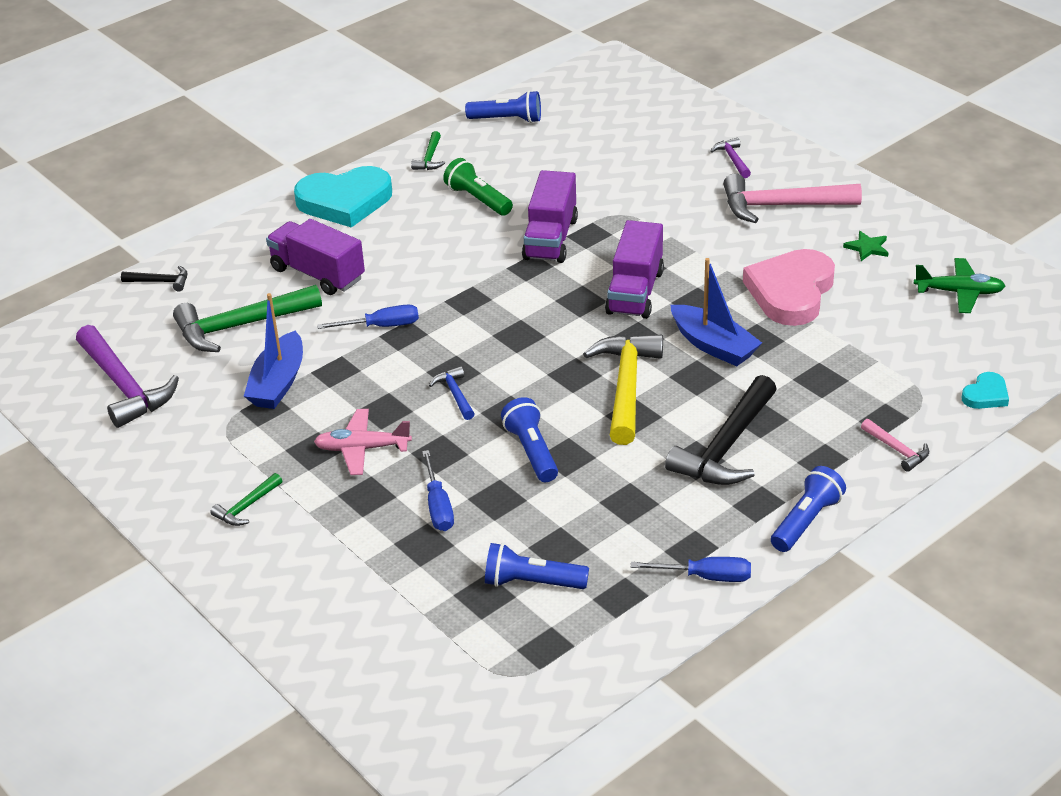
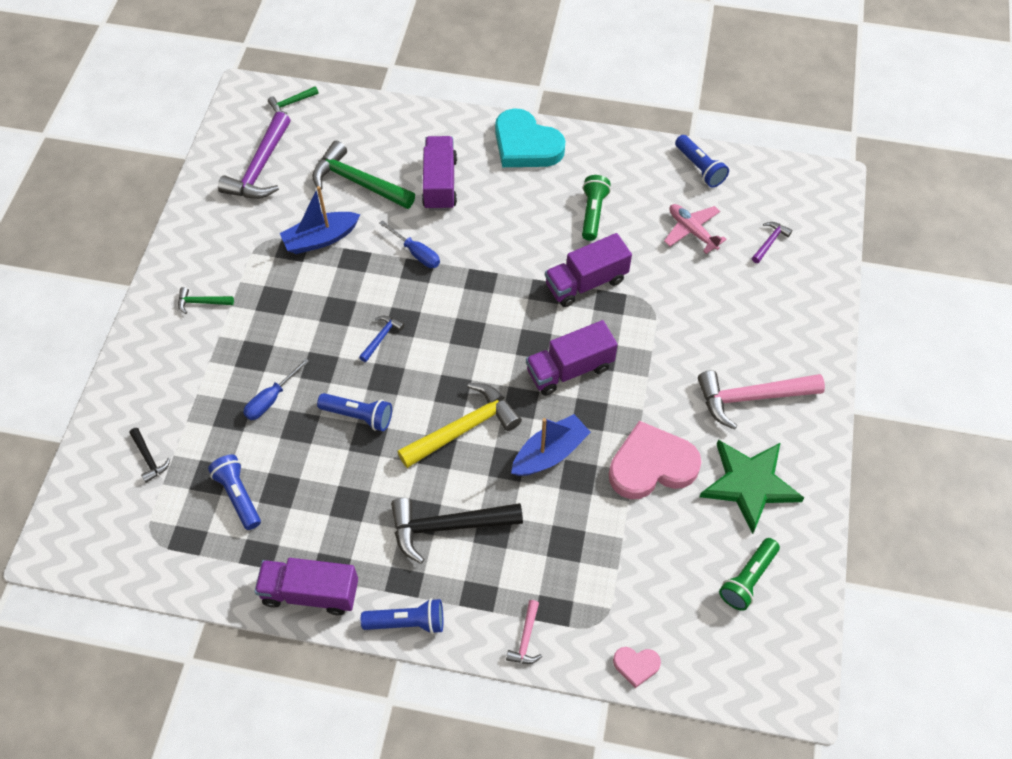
camera: 50 degrees right, 20 degrees up
(160, 282) = (367, 113): black hammer -> black hammer (149, 458)
(362, 449) = (294, 324): pink plane -> pink plane (692, 231)
(429, 158) = (614, 156): green hammer -> green hammer (291, 103)
(532, 451) = (358, 416): blue flashlight -> blue flashlight turned 75 degrees clockwise
(706, 577) = (310, 592): blue screwdriver -> purple truck
(713, 345) = (550, 453): blue boat -> blue boat turned 135 degrees counterclockwise
(733, 159) = (781, 331): purple hammer -> purple hammer (770, 242)
(781, 206) = (751, 397): pink hammer -> pink hammer turned 60 degrees counterclockwise
(867, 248) = (749, 484): green star -> green star, size x2.44
(959, 292) = (747, 579): green plane -> green flashlight
(986, 395) = (636, 665): turquoise heart -> pink heart

